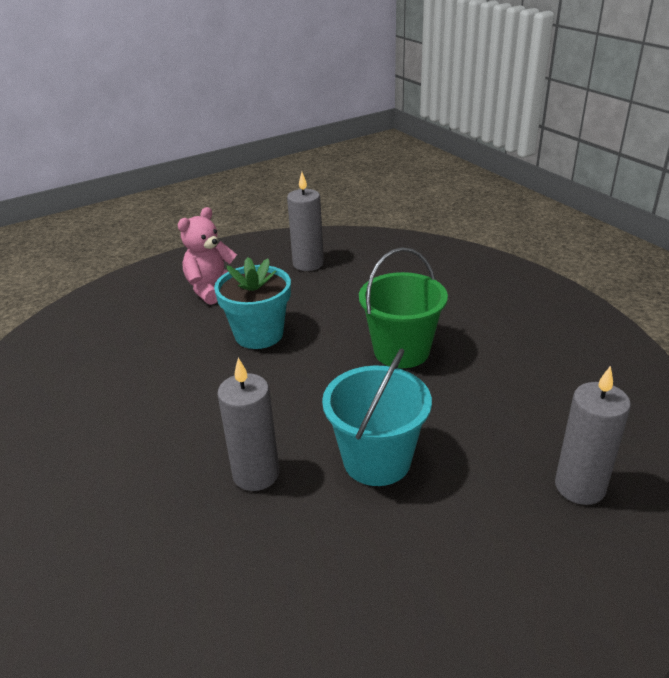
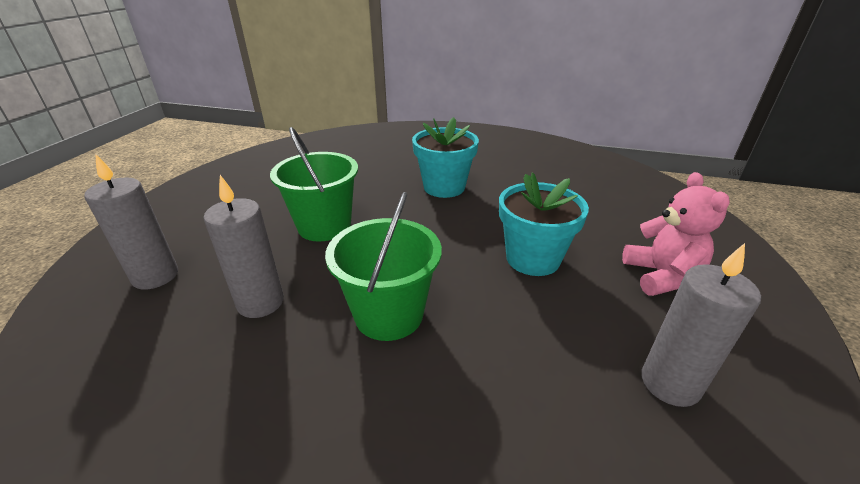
camera: 135 degrees right, 0 degrees up
(196, 443) = (444, 187): none -> turquoise flower pot
(256, 474) = (390, 191): grey candle -> grey candle (260, 302)
(377, 460) = (324, 226): turquoise bucket -> green bucket

